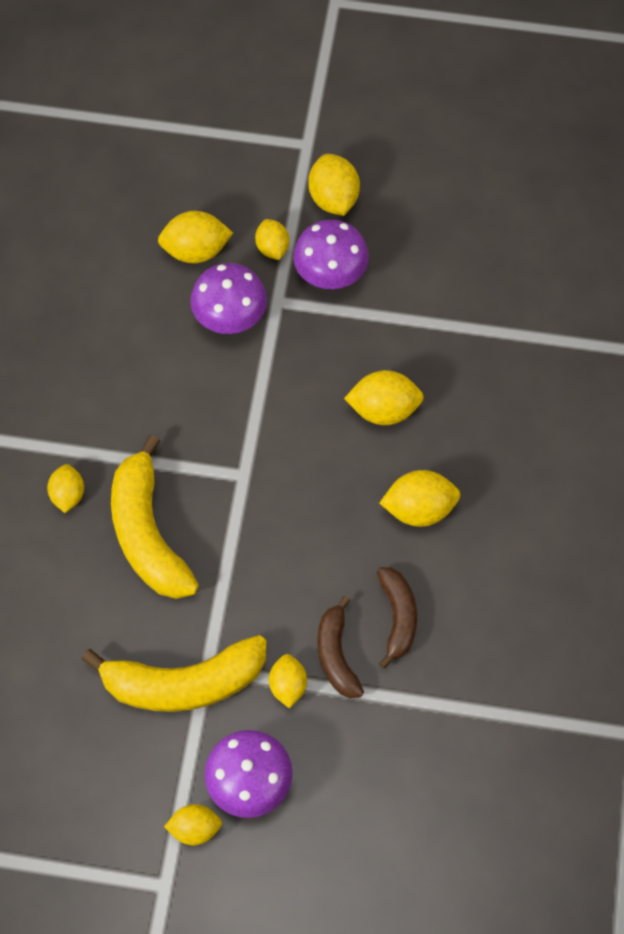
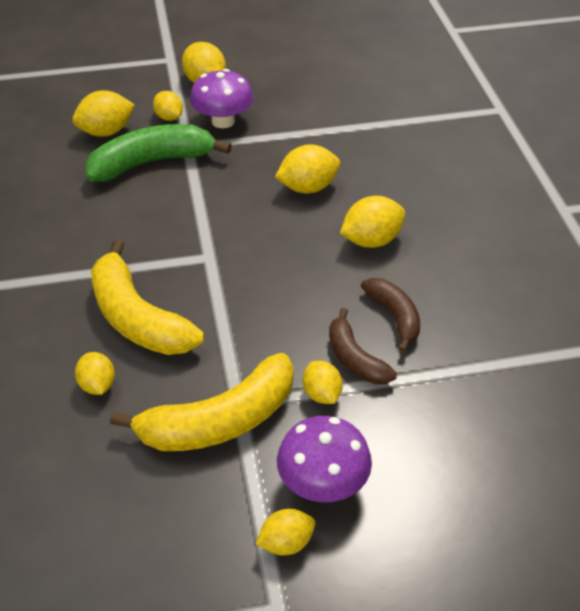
camera: 20 degrees left, 20 degrees down
(68, 495) = (49, 310): yellow lemon -> yellow lemon (97, 385)
(230, 316) = (152, 162): purple mushroom -> green banana

